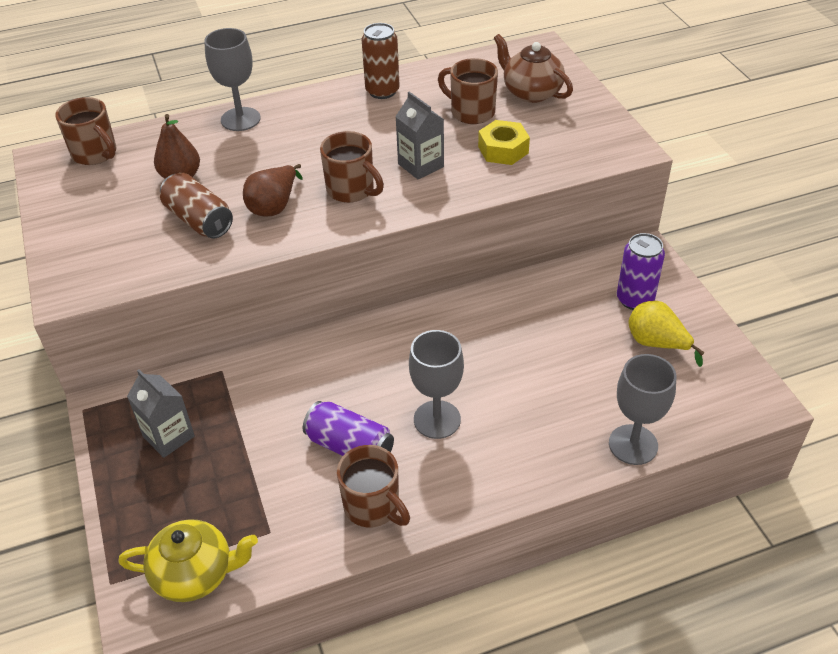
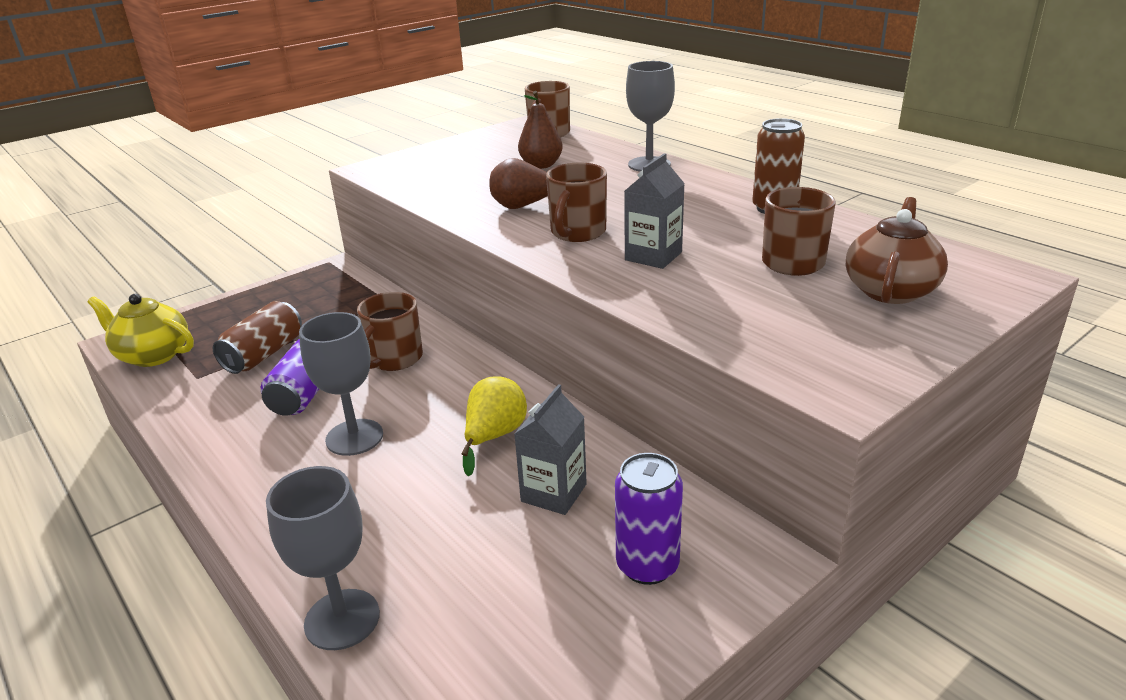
camera: 70 degrees right, 15 degrees down
(168, 436) = (305, 302): grey carton -> grey carton (554, 493)
(195, 574) = (153, 355): yellow teapot -> yellow teapot turned 135 degrees clockwise
(199, 220) = (484, 185): brown can -> brown can (264, 354)
(373, 506) = (226, 426): brown mug -> brown mug (394, 359)
(503, 150) = (734, 296): yellow nut -> none
(657, 343) = (560, 610): yellow pear -> yellow pear (494, 436)

